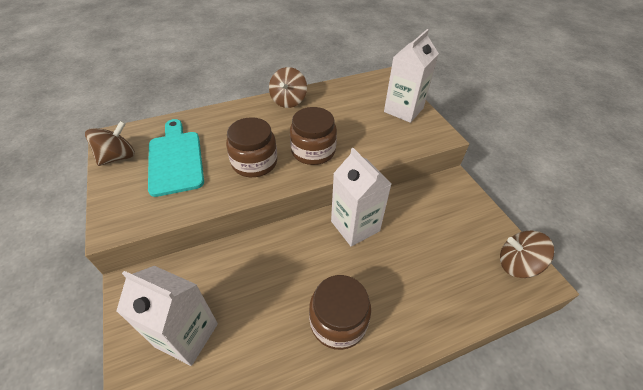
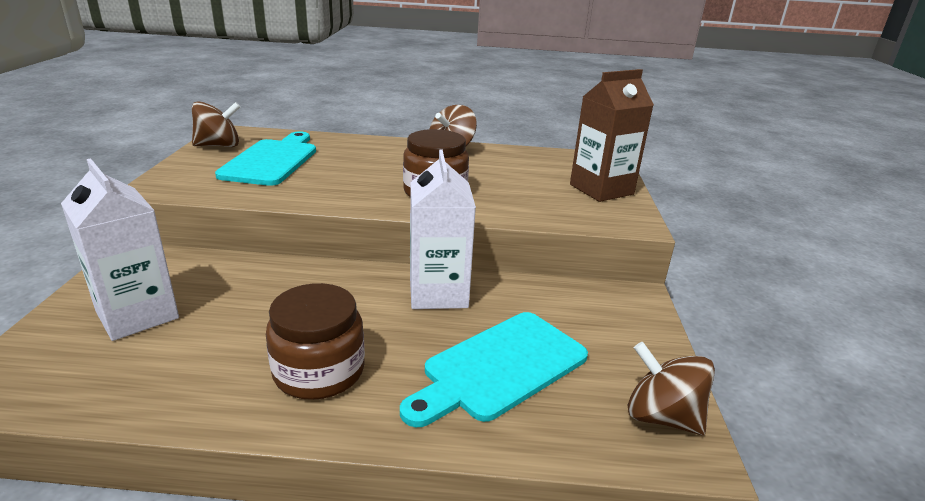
camera: 25 degrees right, 20 degrees down
(254, 162) = (353, 183): brown jar -> none
(403, 110) = (601, 189): white carton -> brown carton
(426, 269) = (500, 367): none -> turquoise cutting board

